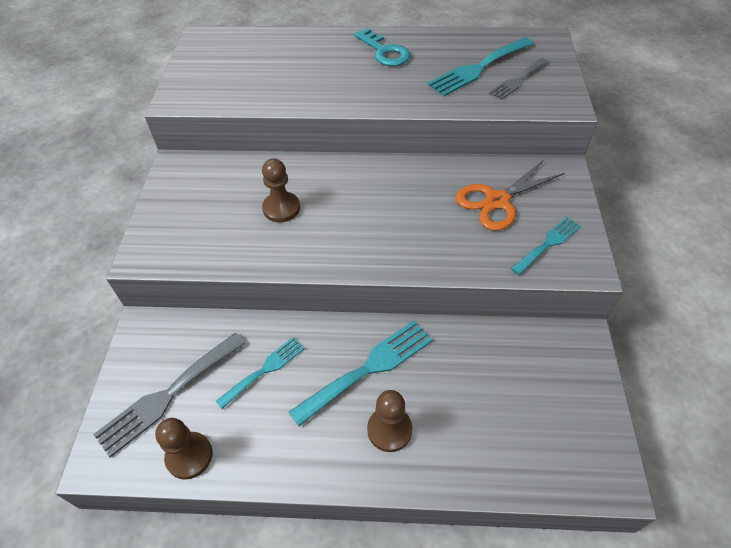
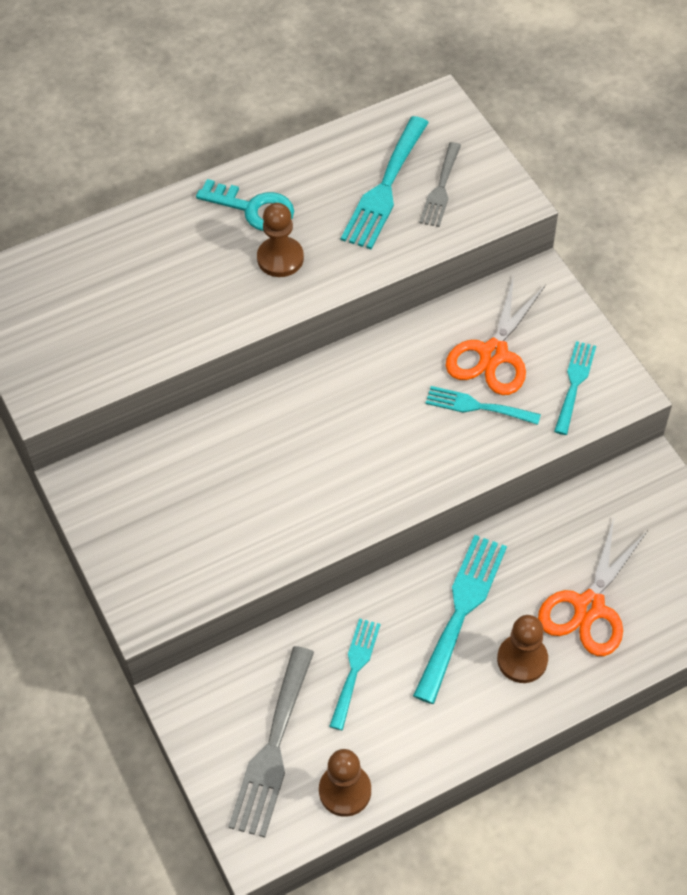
camera: 30 degrees left, 5 degrees up
(281, 208) = (259, 477): brown pawn -> brown pawn (280, 258)
(462, 228) = (477, 406): none -> turquoise fork
(469, 417) = (589, 607): none -> orange scissors

